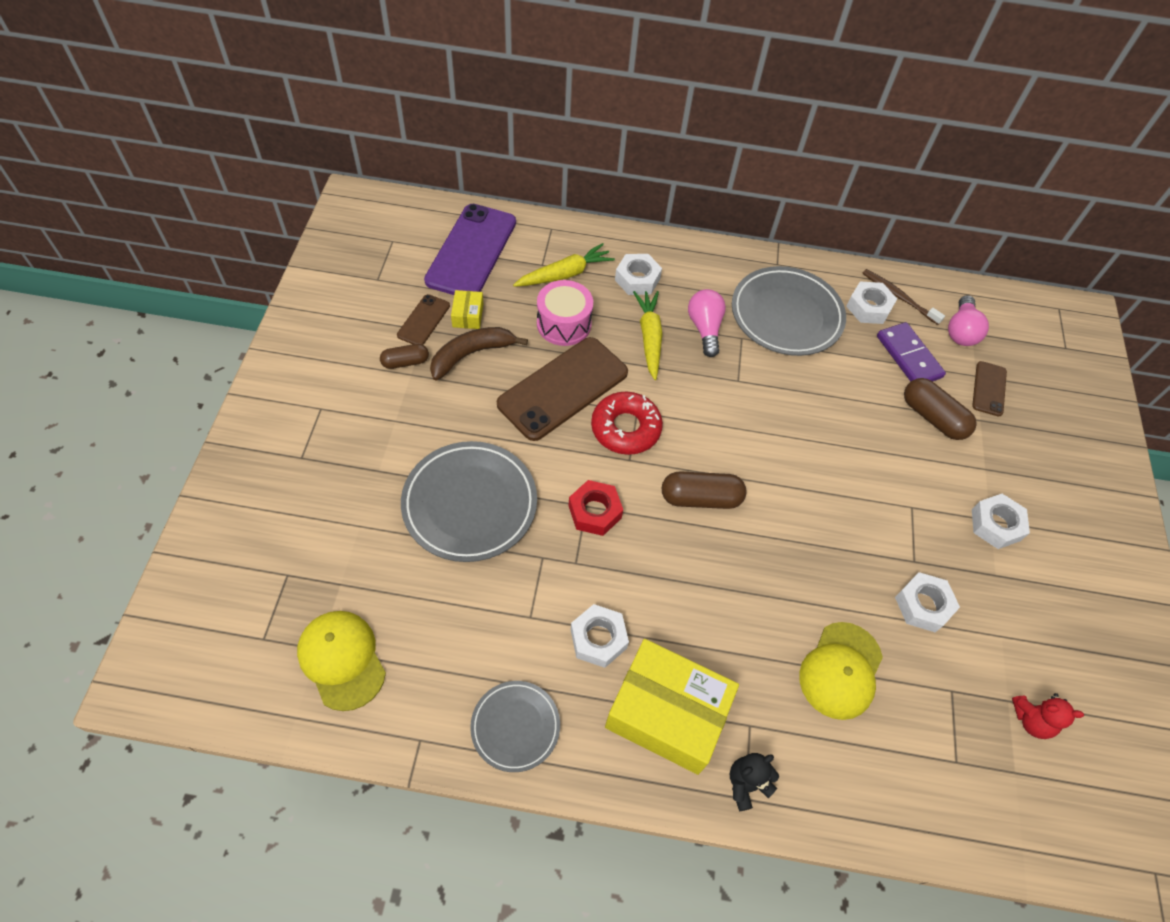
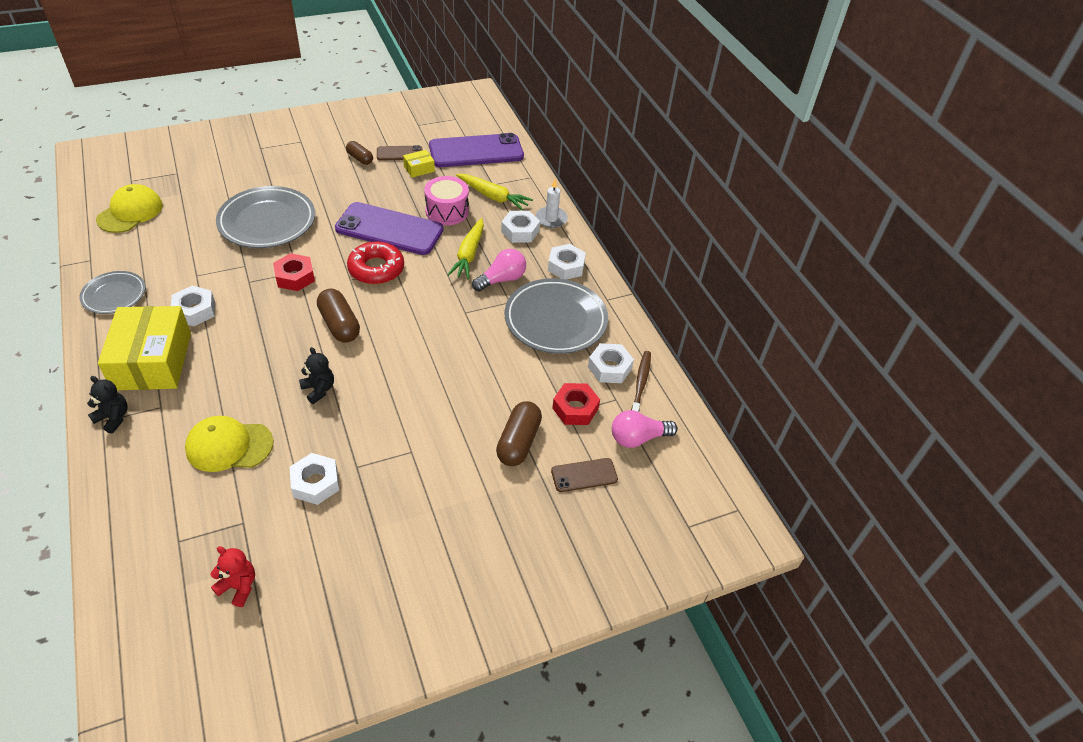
camera: 60 degrees right, 10 degrees down
(471, 354) = (387, 181): brown banana -> none
(563, 388) = (389, 229): brown phone -> purple phone
(632, 246) = (551, 219): none -> white candle
(649, 337) = (469, 254): yellow carrot -> yellow carrot turned 135 degrees clockwise
(793, 555) = (319, 389): none -> black teddy bear
(908, 357) = (575, 408): purple domino -> red nut
(995, 525) = (429, 515): white nut -> white nut (566, 266)
(1031, 720) = (238, 586): red teddy bear -> red teddy bear turned 135 degrees clockwise

